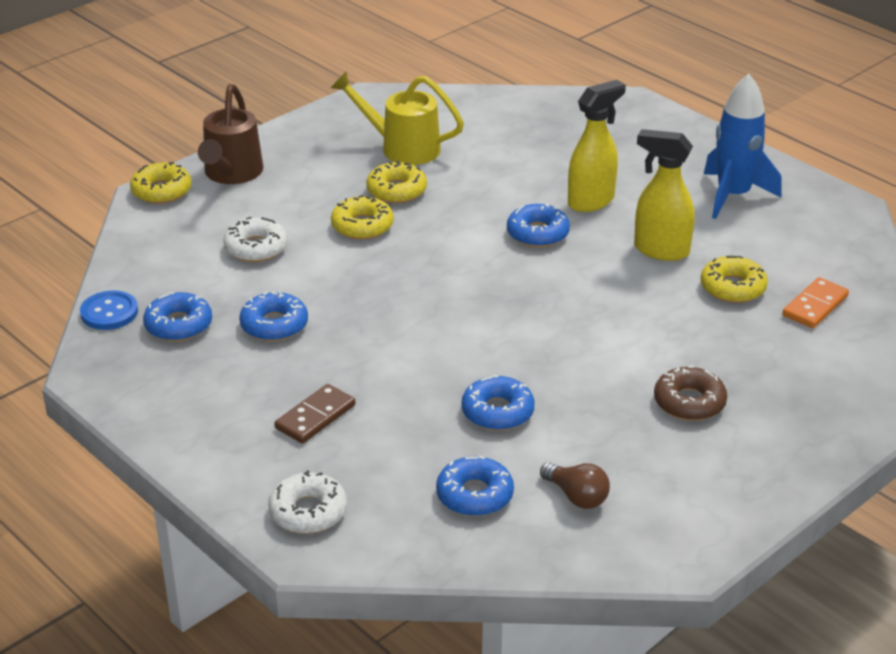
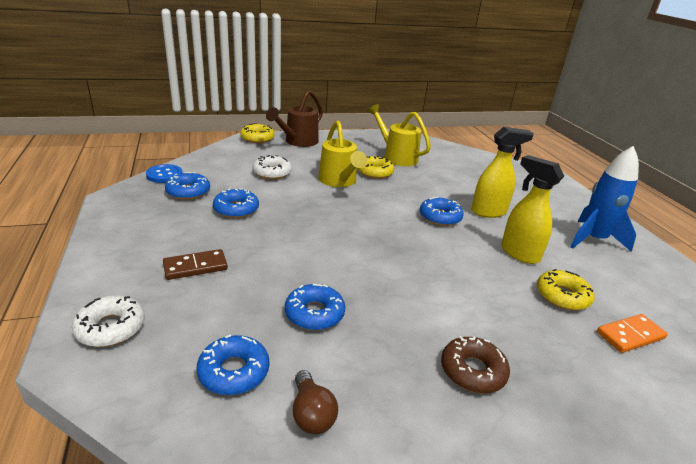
camera: 25 degrees right, 5 degrees down
(362, 226) = (339, 181): yellow donut -> yellow watering can

